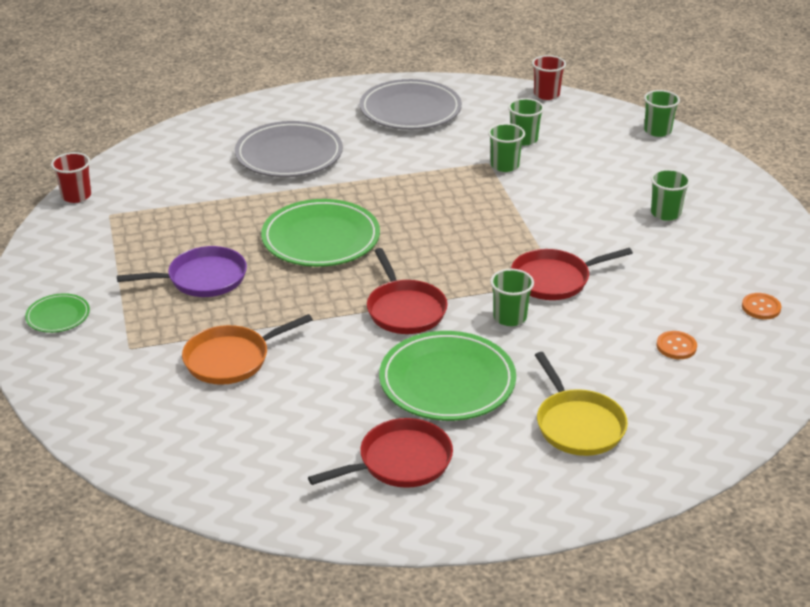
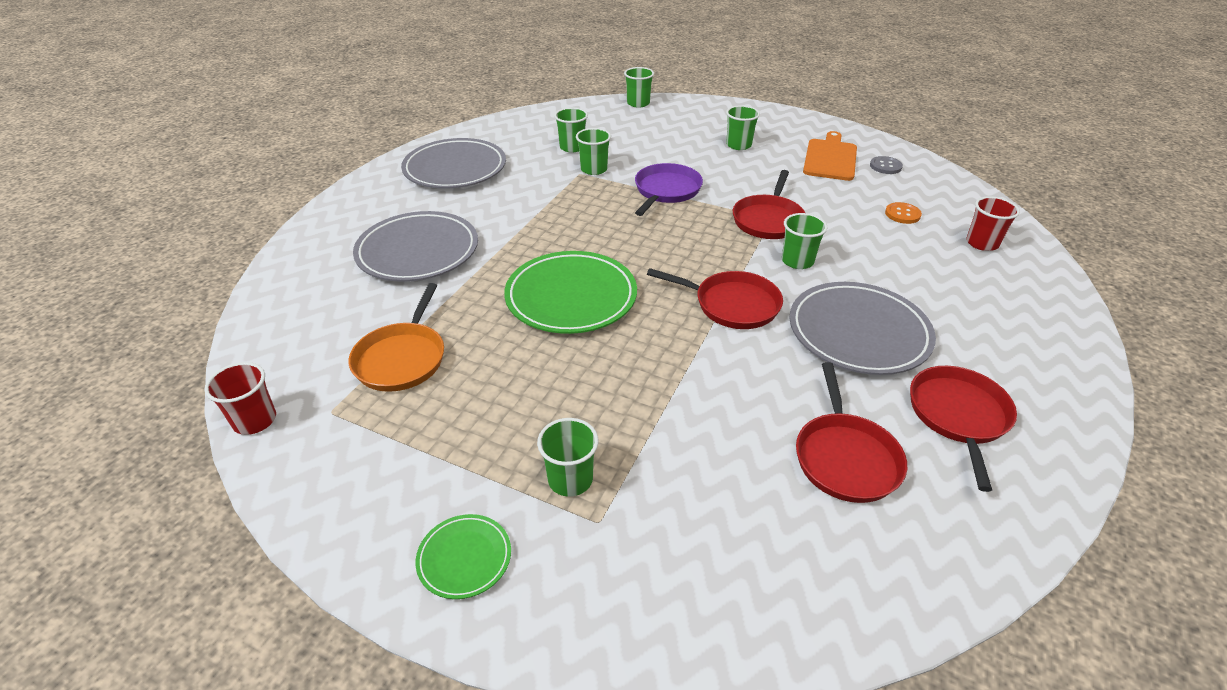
camera: 50 degrees left, 5 degrees up
(150, 322) = (570, 479): none -> green cup
(203, 278) = (539, 400): purple pan -> purple pan (666, 191)
(231, 359) = (700, 449): orange pan -> orange pan (402, 358)
(291, 422) = (845, 458): none -> red pan
(447, 381) = (858, 333): green plate -> grey plate
(546, 94) = (530, 114): red cup -> red cup (982, 243)
(578, 425) = (969, 298): yellow pan -> none
(724, 271) = (830, 158): none -> orange cutting board
(761, 307) = (885, 166): orange button -> grey button

